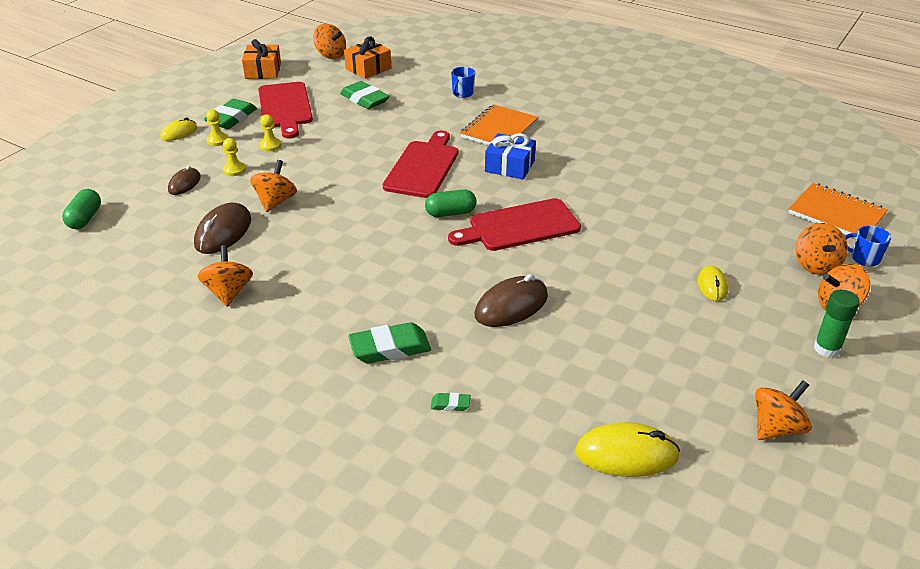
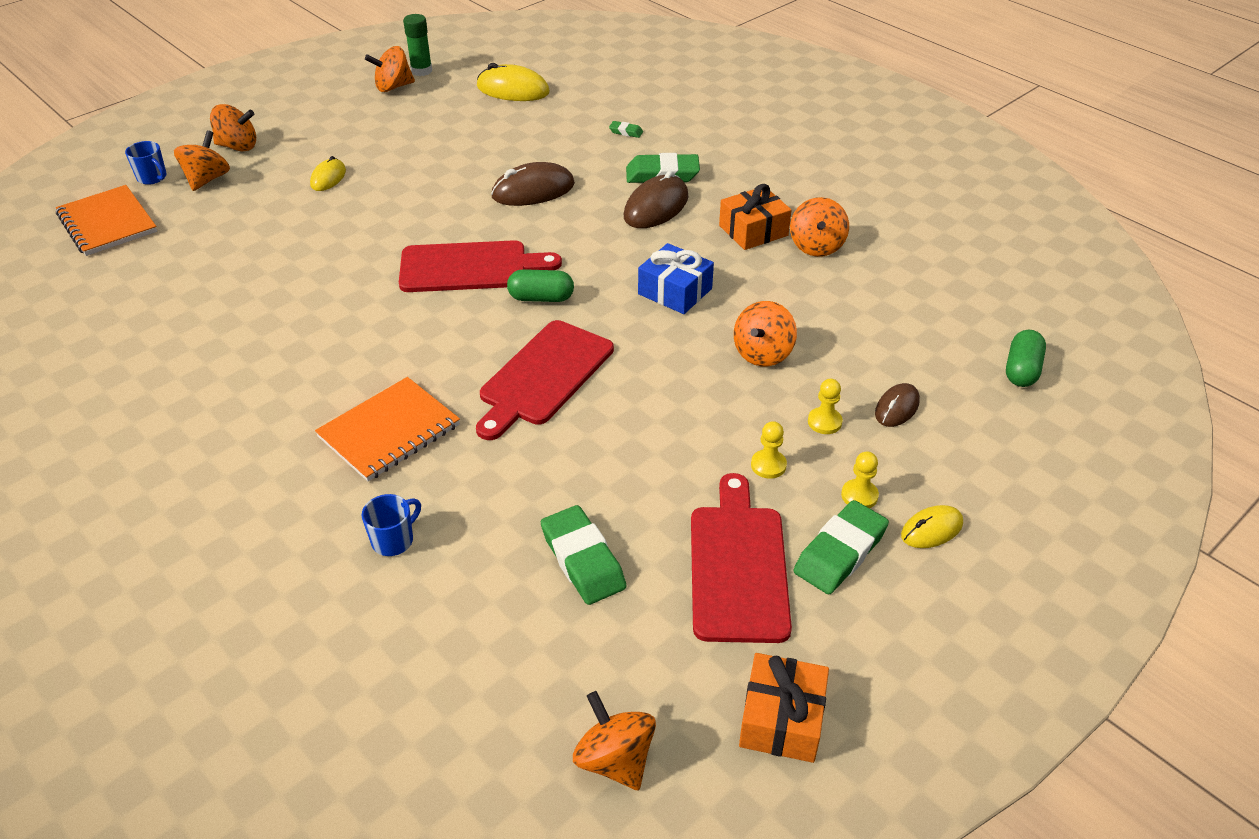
camera: 165 degrees left, 5 degrees up
(223, 232) = (830, 318): brown mouse -> brown mouse (656, 207)
(368, 68) = (543, 675): orange gift -> orange gift (753, 230)
(509, 166) = (422, 356): blue gift -> blue gift (675, 291)
(827, 349) = (292, 121): green glue stick -> green glue stick (421, 71)

